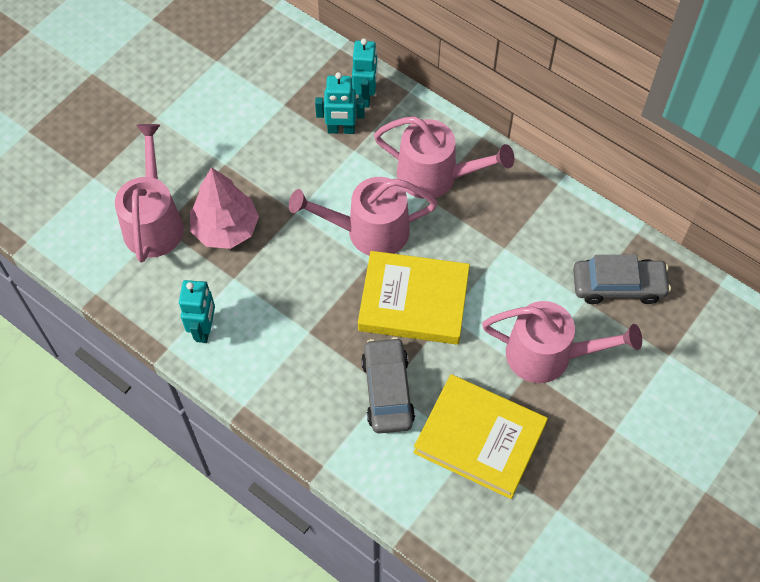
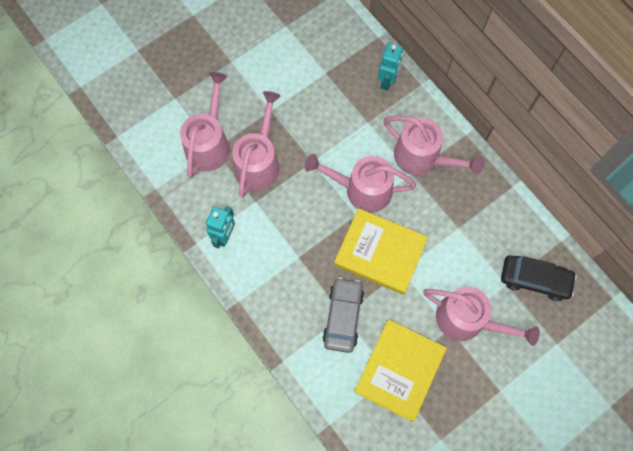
camera: 15 degrees right, 10 degrees up
(226, 229) = (259, 162): pink tree -> pink watering can
(341, 130) = (362, 103): turquoise robot -> none
(479, 438) = (399, 370): yellow book -> yellow book turned 75 degrees clockwise
(618, 286) = (535, 279): grey car -> black car

